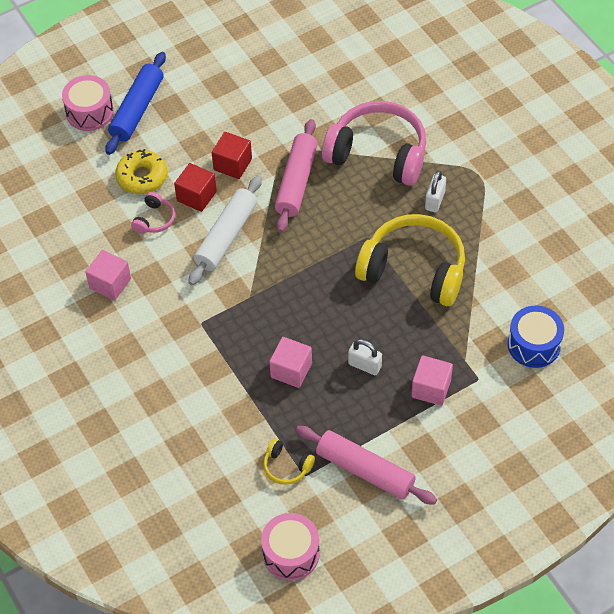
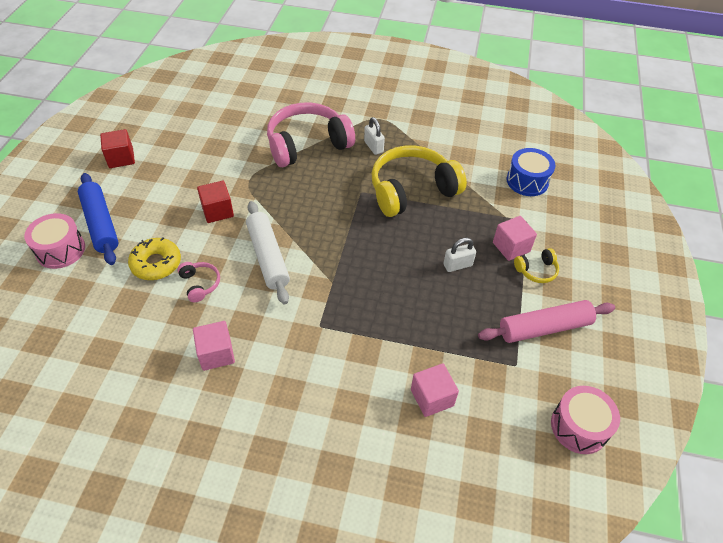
camera: 50 degrees left, 5 degrees down
(196, 196) = (214, 247): red cube -> red cube (121, 158)
(286, 466) = (498, 370): yellow headphones -> yellow headphones (536, 270)
(291, 370) = (419, 305): pink cube -> pink cube (432, 397)
(297, 182) = (275, 192): pink rolling pin -> none

